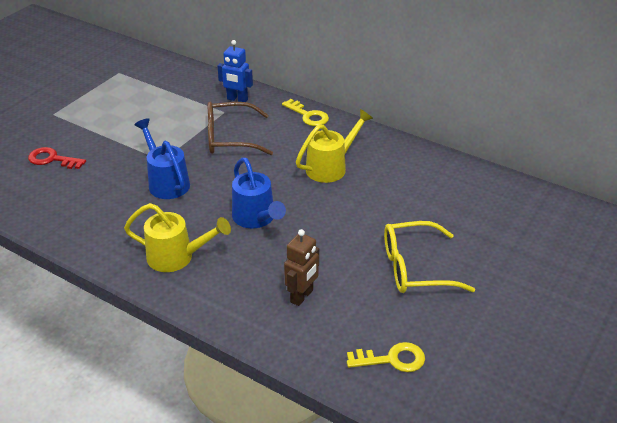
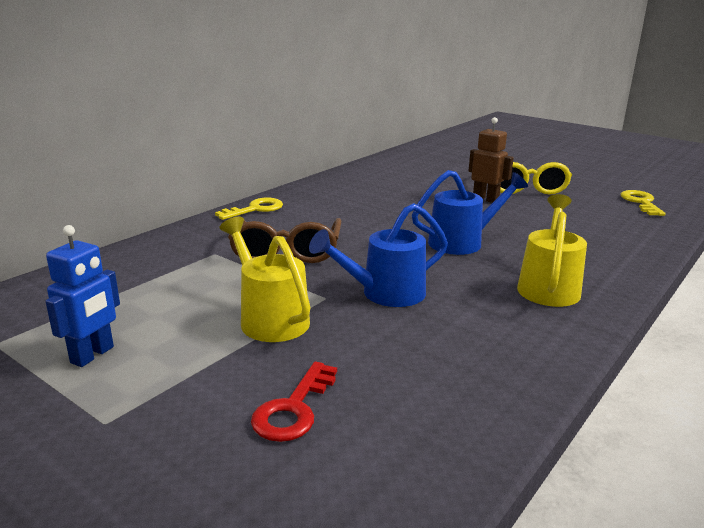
camera: 85 degrees left, 15 degrees down
(237, 99) = (187, 244): blue robot -> blue robot (93, 355)
(302, 296) = (583, 227): brown robot -> brown robot (485, 199)
(331, 167) = (366, 205): yellow watering can -> yellow watering can (269, 318)

